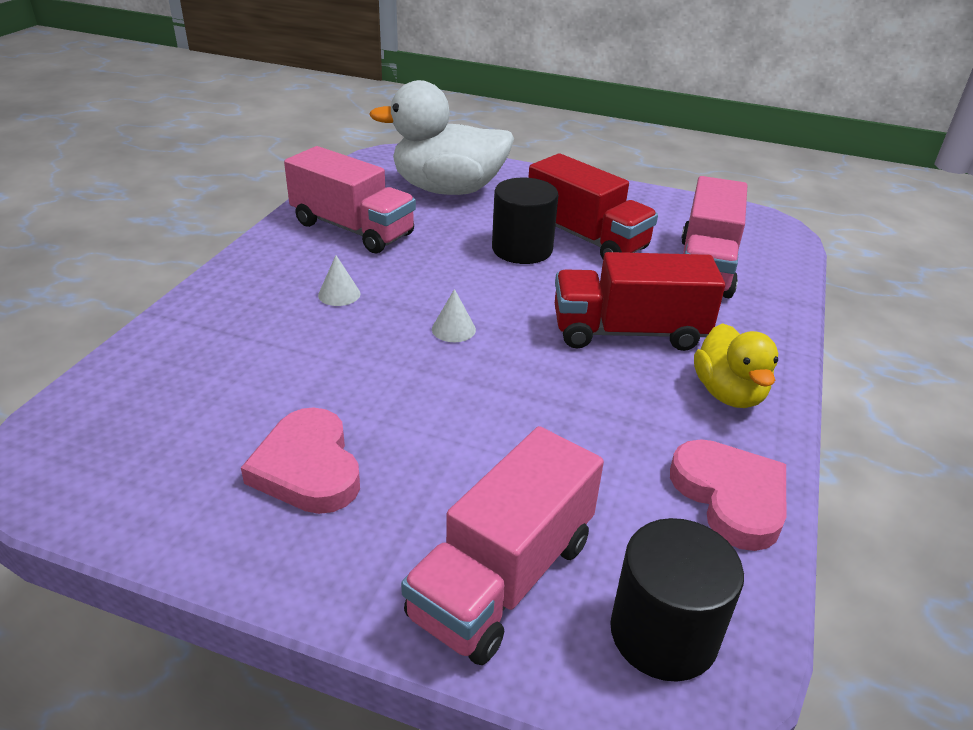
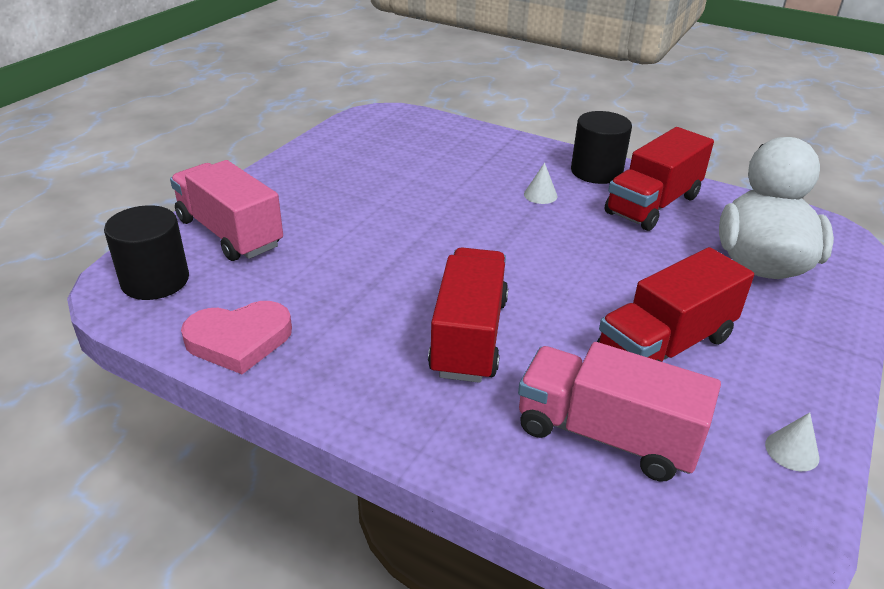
camera: 100 degrees right, 0 degrees up
(308, 468) = (347, 179): pink heart -> none
(352, 229) = (652, 205): pink truck -> red truck
(453, 329) = (485, 241): white cone -> white cone (792, 451)
(522, 249) = (629, 295): black cylinder -> black cylinder (596, 172)
(728, 393) = (359, 378): yellow duck -> none

